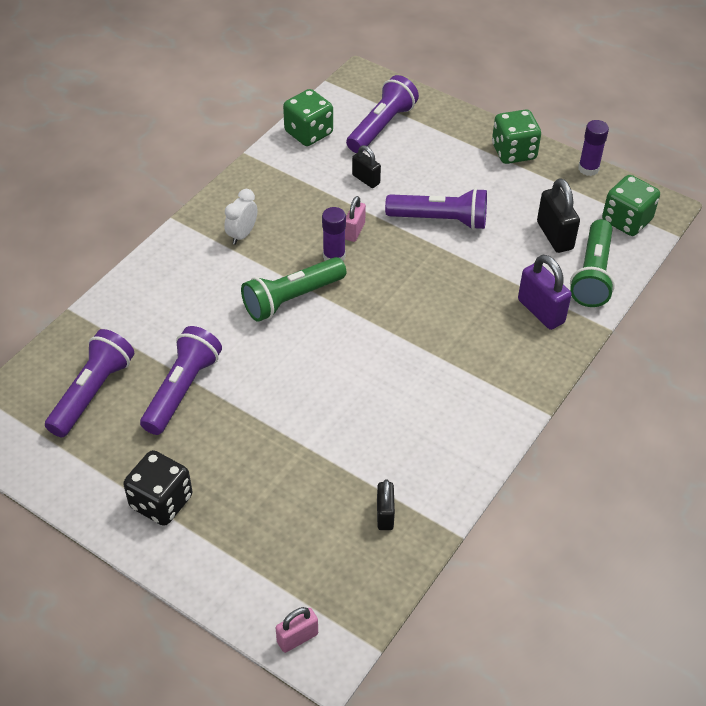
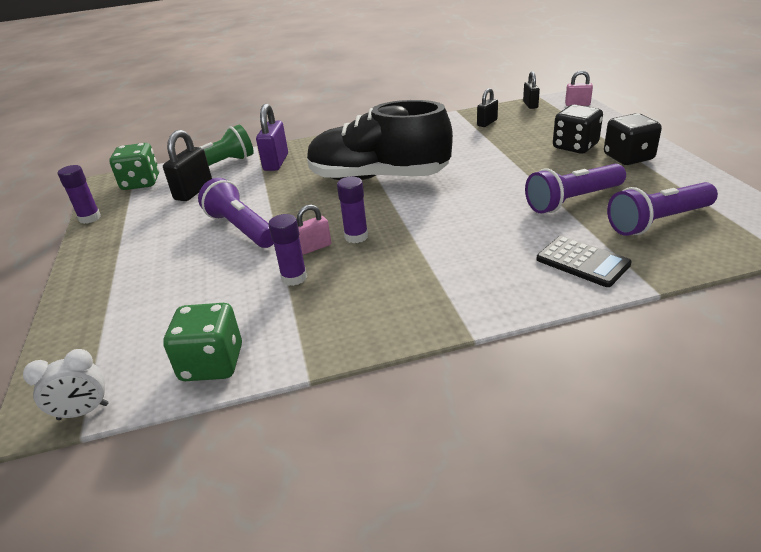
camera: 135 degrees left, 15 degrees down
(135, 313) = (582, 262): none -> black calculator
(234, 501) = (575, 146): none -> black dice
(242, 235) = (414, 286): white clock -> white clock (83, 412)
(292, 298) = (426, 222): green flashlight -> none
(334, 201) = (294, 278): none -> purple glue stick
(366, 179) = (240, 284): black padlock -> black padlock (530, 105)
(381, 127) = (141, 330): purple flashlight -> none
(401, 337) = (378, 178): none -> black shoe
(513, 152) = (102, 251): green dice -> none

